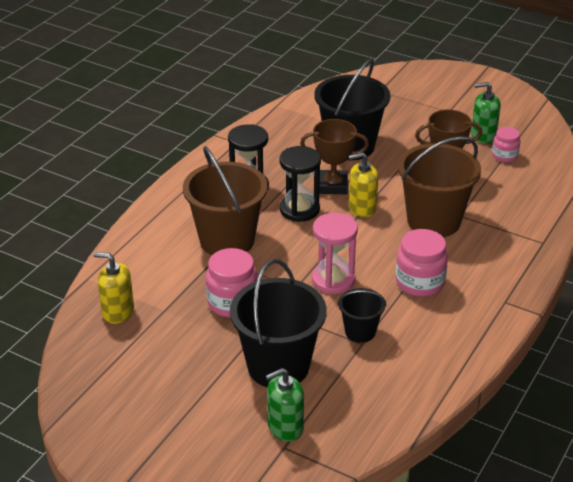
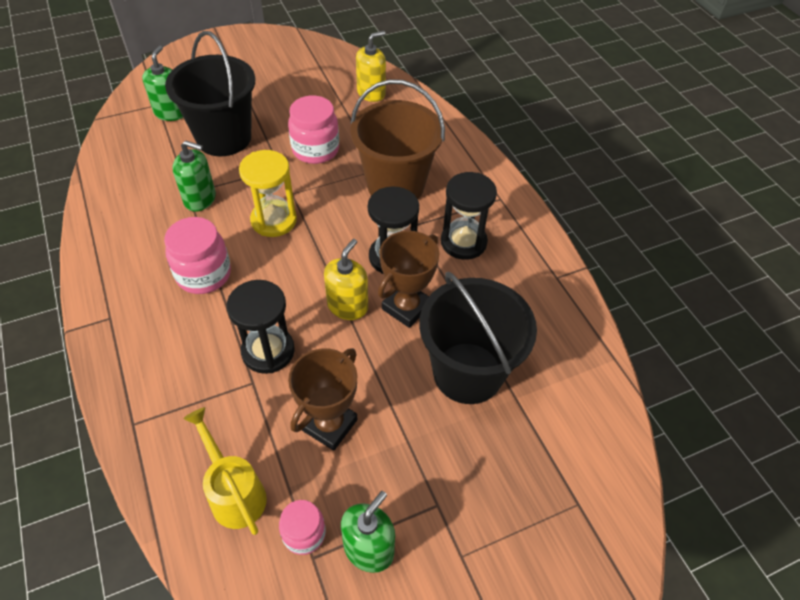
camera: 125 degrees right, 15 degrees up
(333, 280) = (274, 220): pink hourglass -> yellow hourglass
(360, 332) = (200, 199): black bucket -> green soap dispenser
(433, 221) = (268, 351): brown bucket -> black hourglass
(519, 186) = (234, 492): none -> yellow watering can

